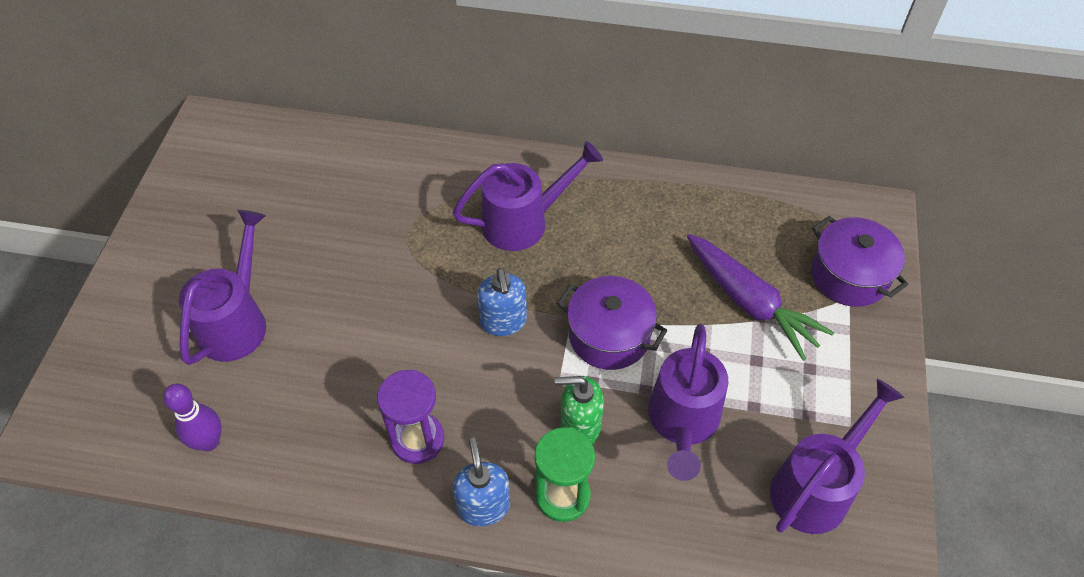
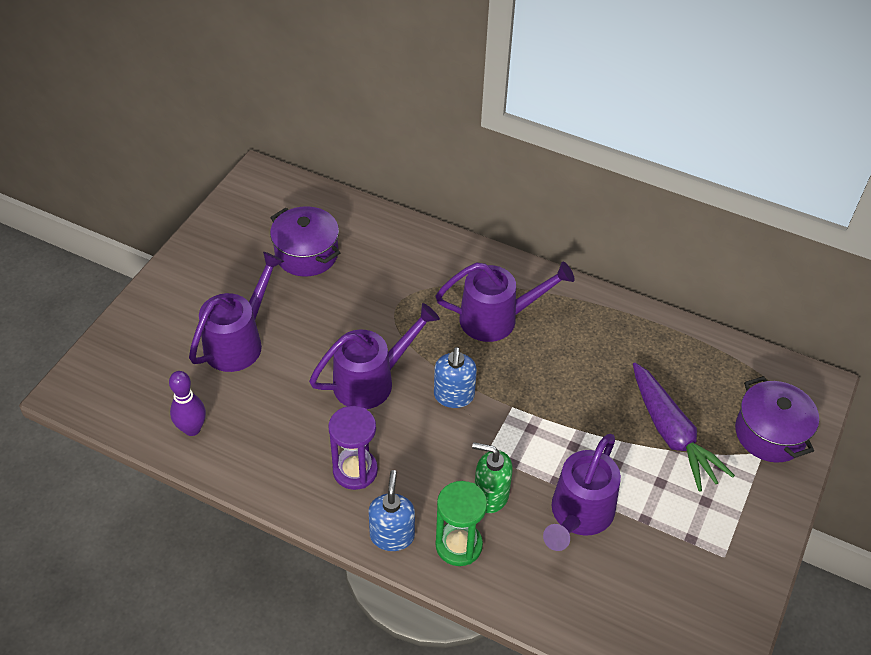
camera: 15 degrees right, 5 degrees down
(609, 336) = (539, 430): purple pot -> purple pot (306, 254)
(817, 486) = (677, 597): purple watering can -> purple watering can (372, 380)

